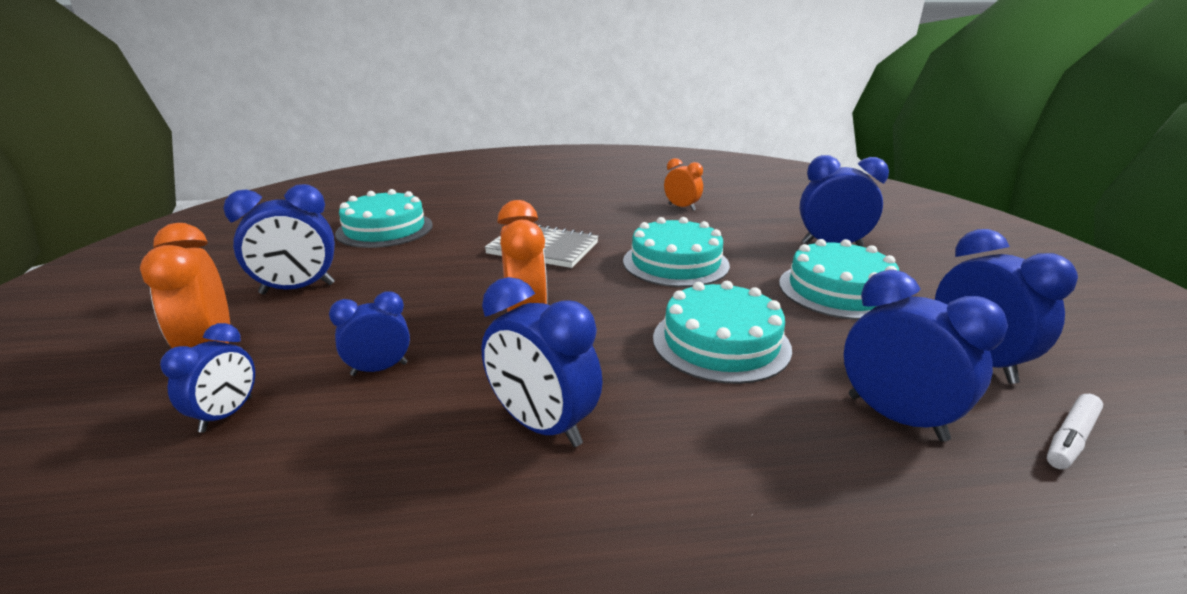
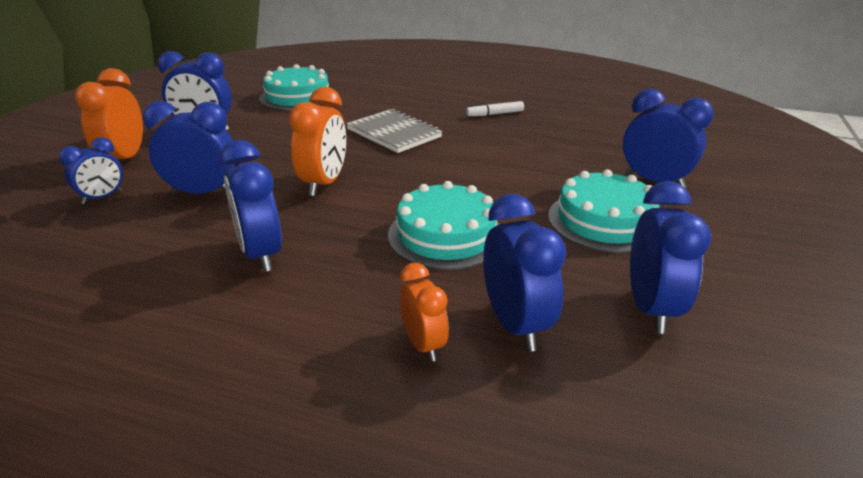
camera: 25 degrees right, 5 degrees up
(379, 369) = (202, 193): blue clock -> blue clock, size x1.60
(675, 263) = (486, 166): turquoise cake -> none
(681, 207) = (552, 120): orange clock -> orange clock (423, 344)
(1070, 438) = (649, 387): white marker -> white marker (495, 114)

